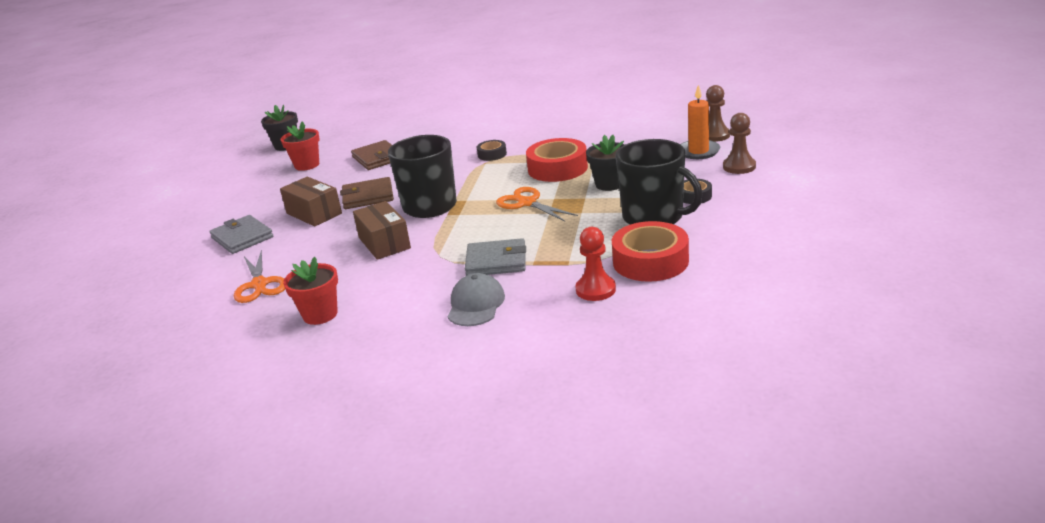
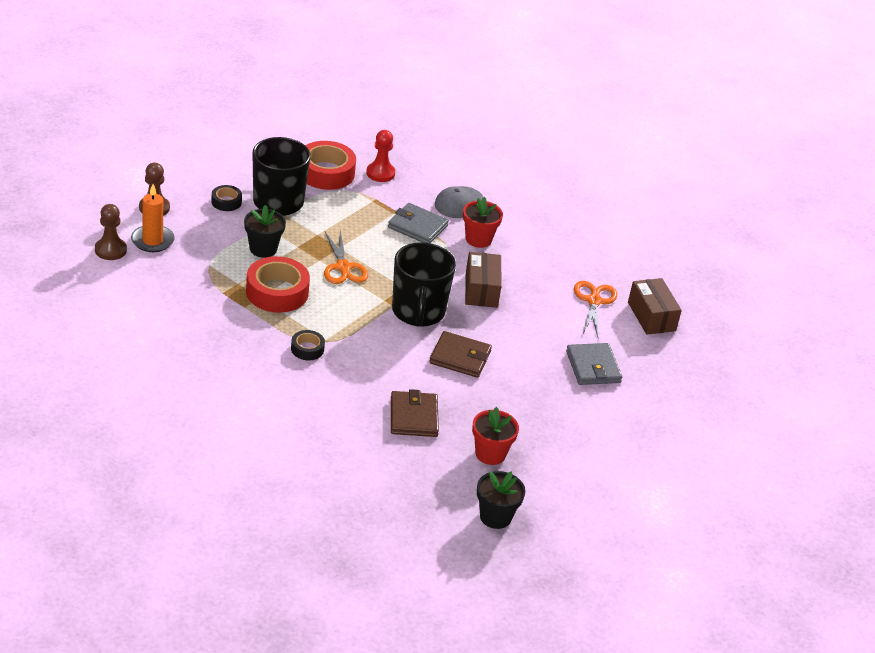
camera: 160 degrees left, 10 degrees up
(314, 213) = (518, 363): brown box -> brown box (651, 316)
(320, 314) = (561, 249): red flower pot -> red flower pot (478, 239)

